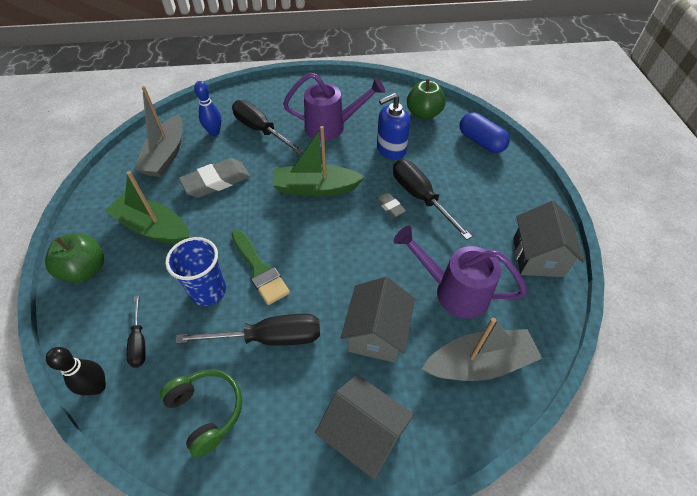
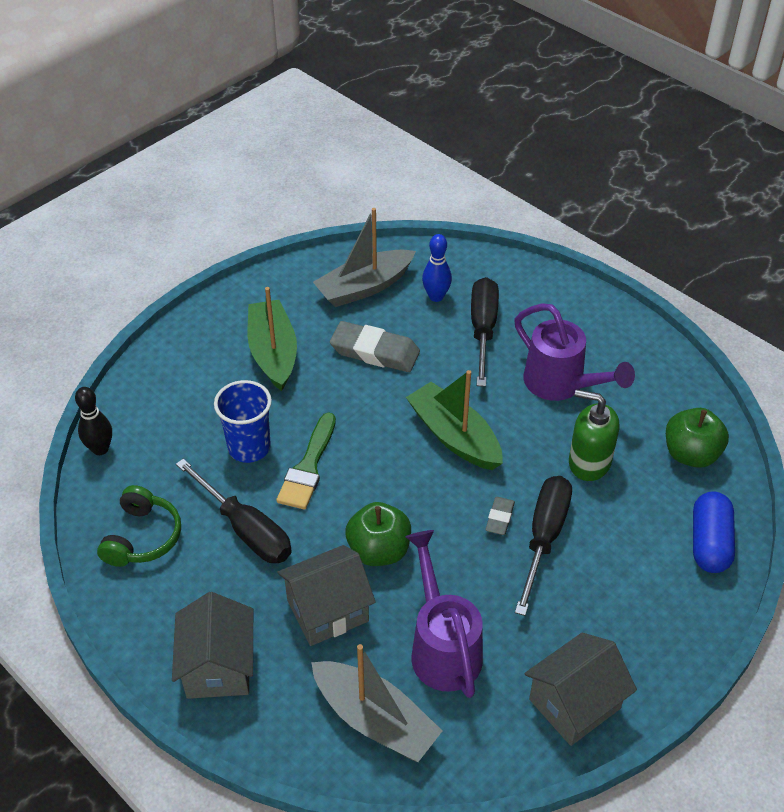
camera: 50 degrees right, 5 degrees down
(85, 270) = (187, 347): green apple -> green apple (379, 550)
(139, 341) = (159, 441): black screwdriver -> none
(391, 149) = (589, 462): blue soap dispenser -> green soap dispenser

